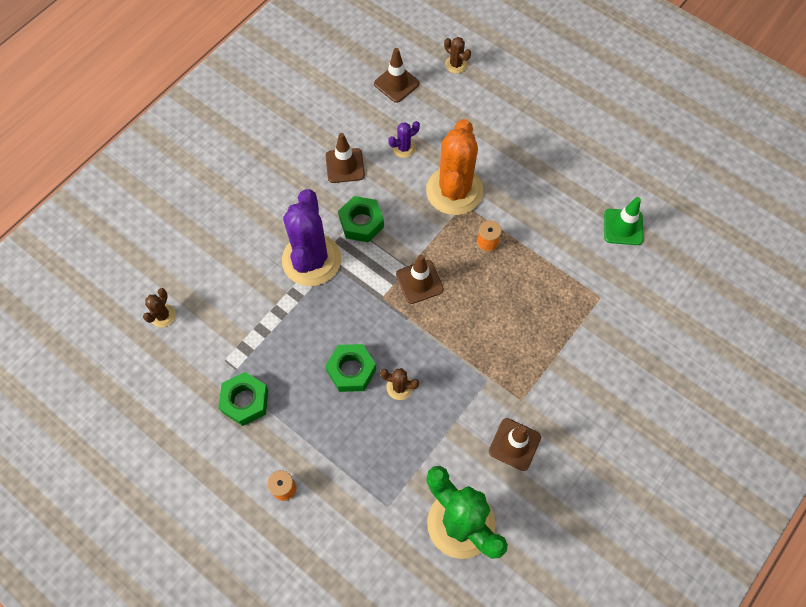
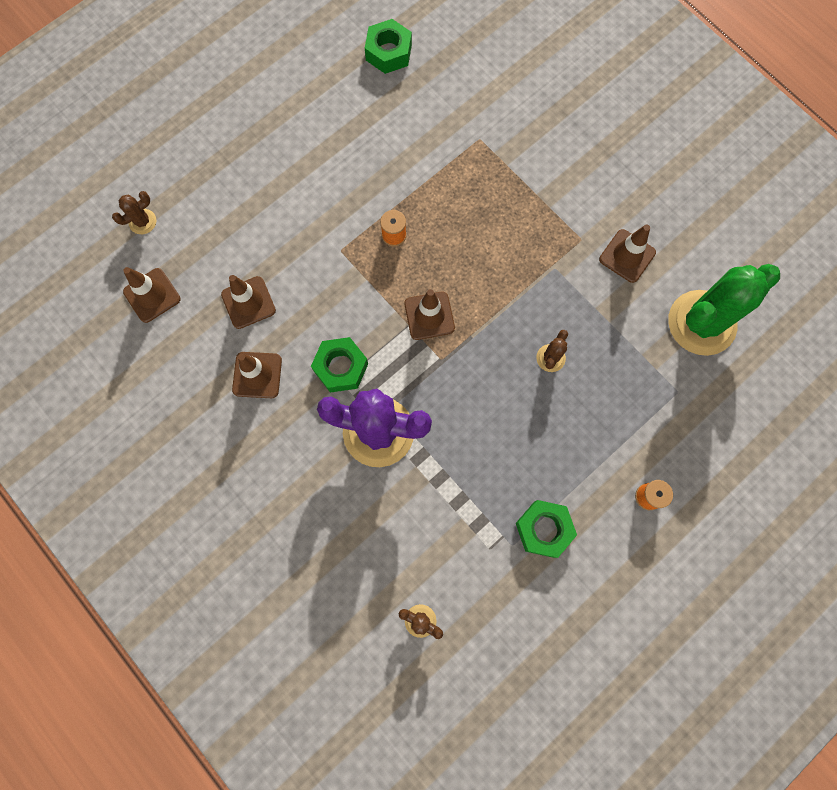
camera: 80 degrees left, 10 degrees up
(351, 370) = (524, 406): green nut -> green nut (388, 52)
(404, 148) = (248, 302): purple cactus -> brown traffic cone
(454, 191) = (320, 257): orange cactus -> none
(623, 227) = (402, 97): green traffic cone -> none

